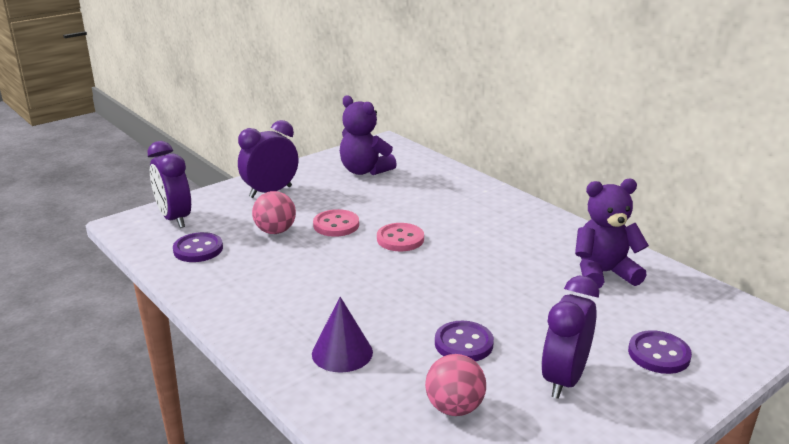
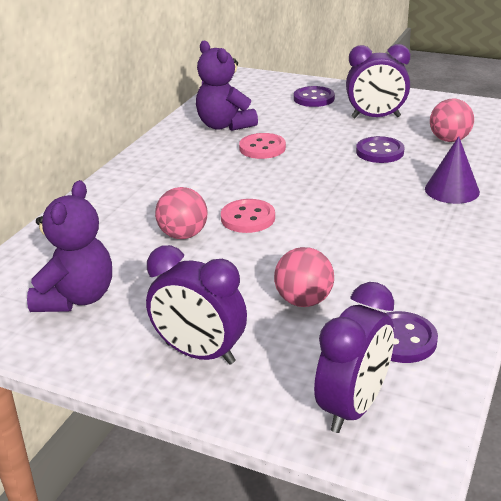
camera: 115 degrees left, 5 degrees up
(336, 225) = (251, 265): pink button -> pink button (262, 148)
(402, 211) = (183, 235): none -> pink ball

